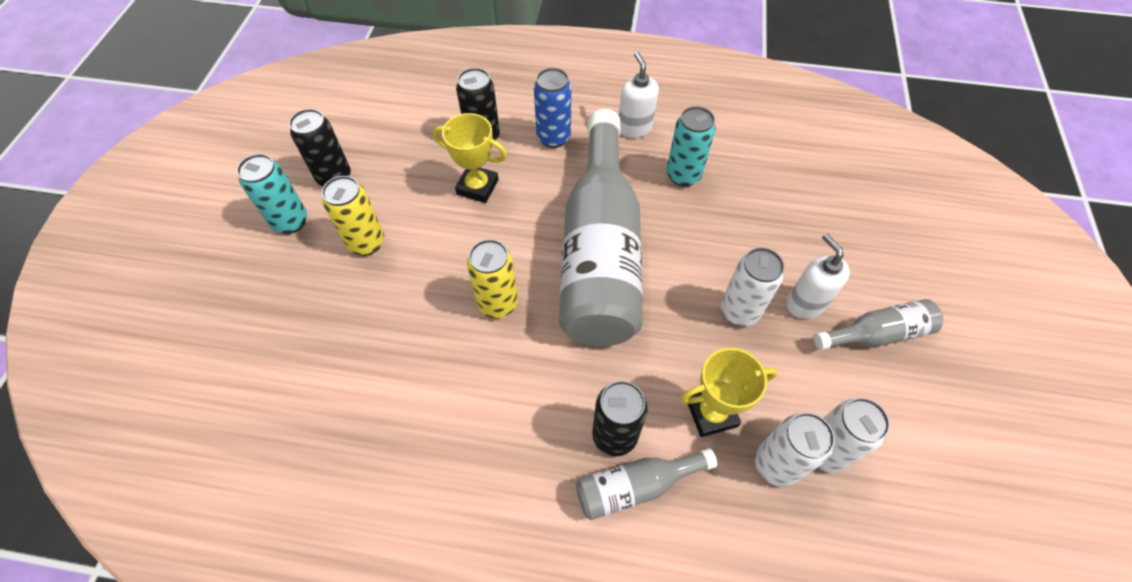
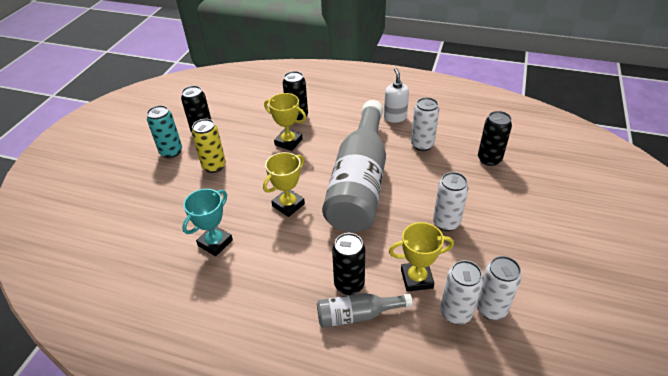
camera: 10 degrees right, 15 degrees down
(395, 384) = (215, 243): none -> turquoise trophy
(498, 303) = (288, 205): yellow can -> yellow trophy
(553, 137) = (342, 119): blue can -> none
(683, 175) = (422, 145): turquoise can -> white can
(785, 193) = (489, 159): none -> black can
(805, 304) = (492, 222): white soap dispenser -> none
(876, 334) = (540, 244): grey bottle -> none

